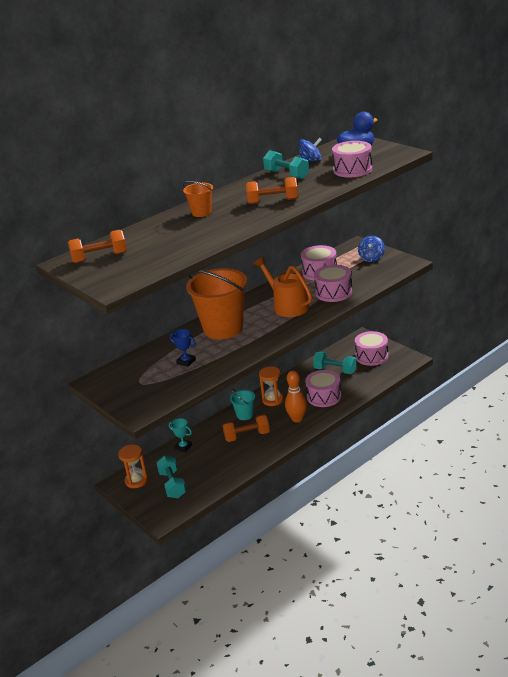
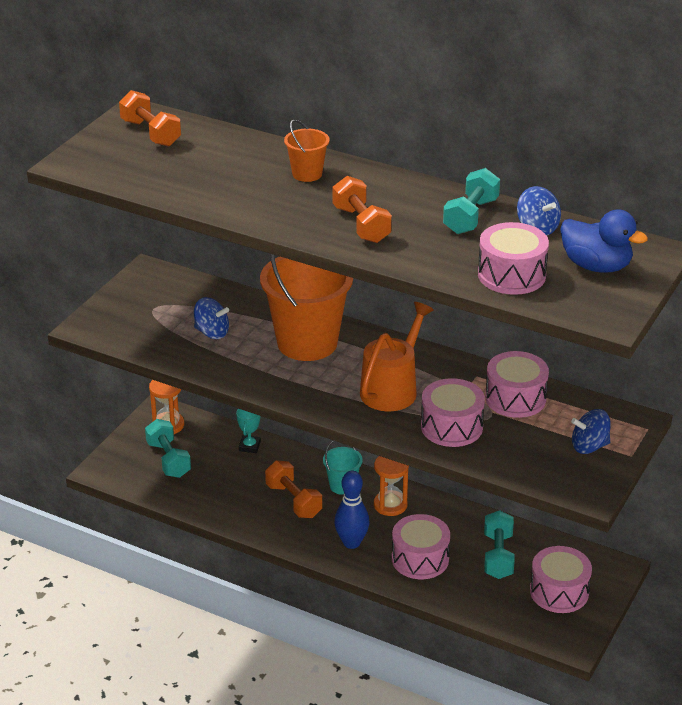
camera: 65 degrees right, 5 degrees up
(172, 485) = (168, 459): turquoise dumbbell -> turquoise dumbbell turned 75 degrees counterclockwise
(186, 362) = (212, 332): blue trophy -> blue spinning top
(297, 419) = (351, 543): orange bowling pin -> blue bowling pin

